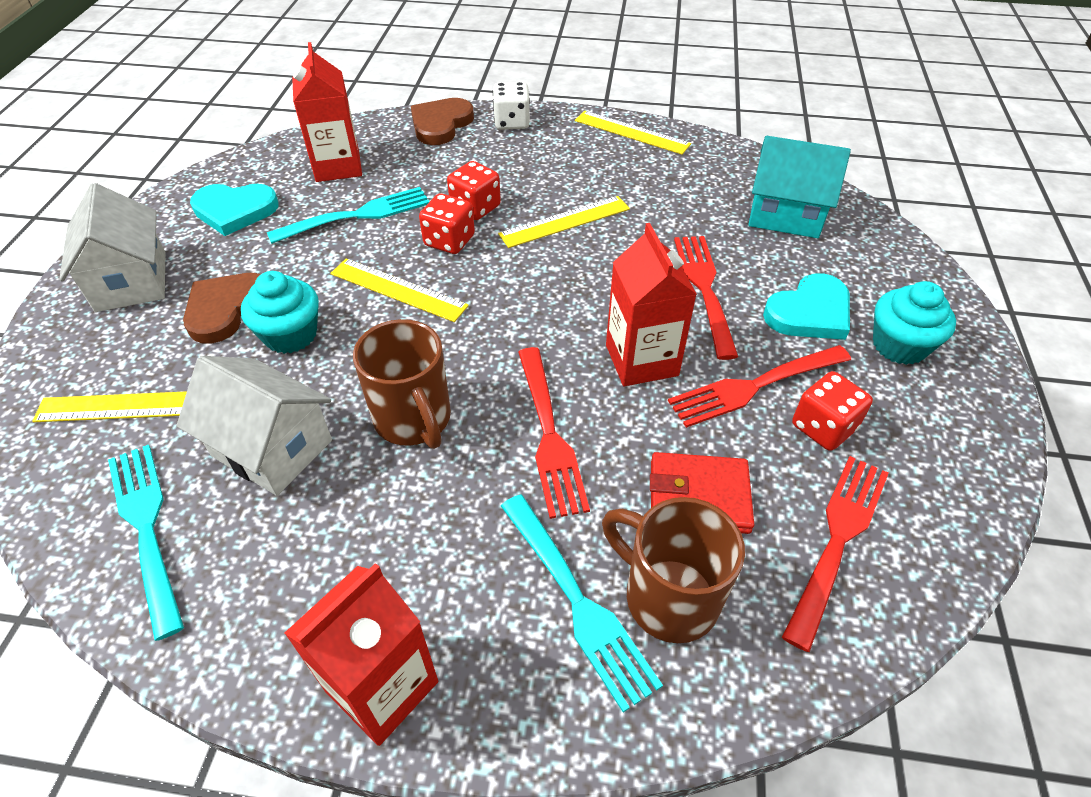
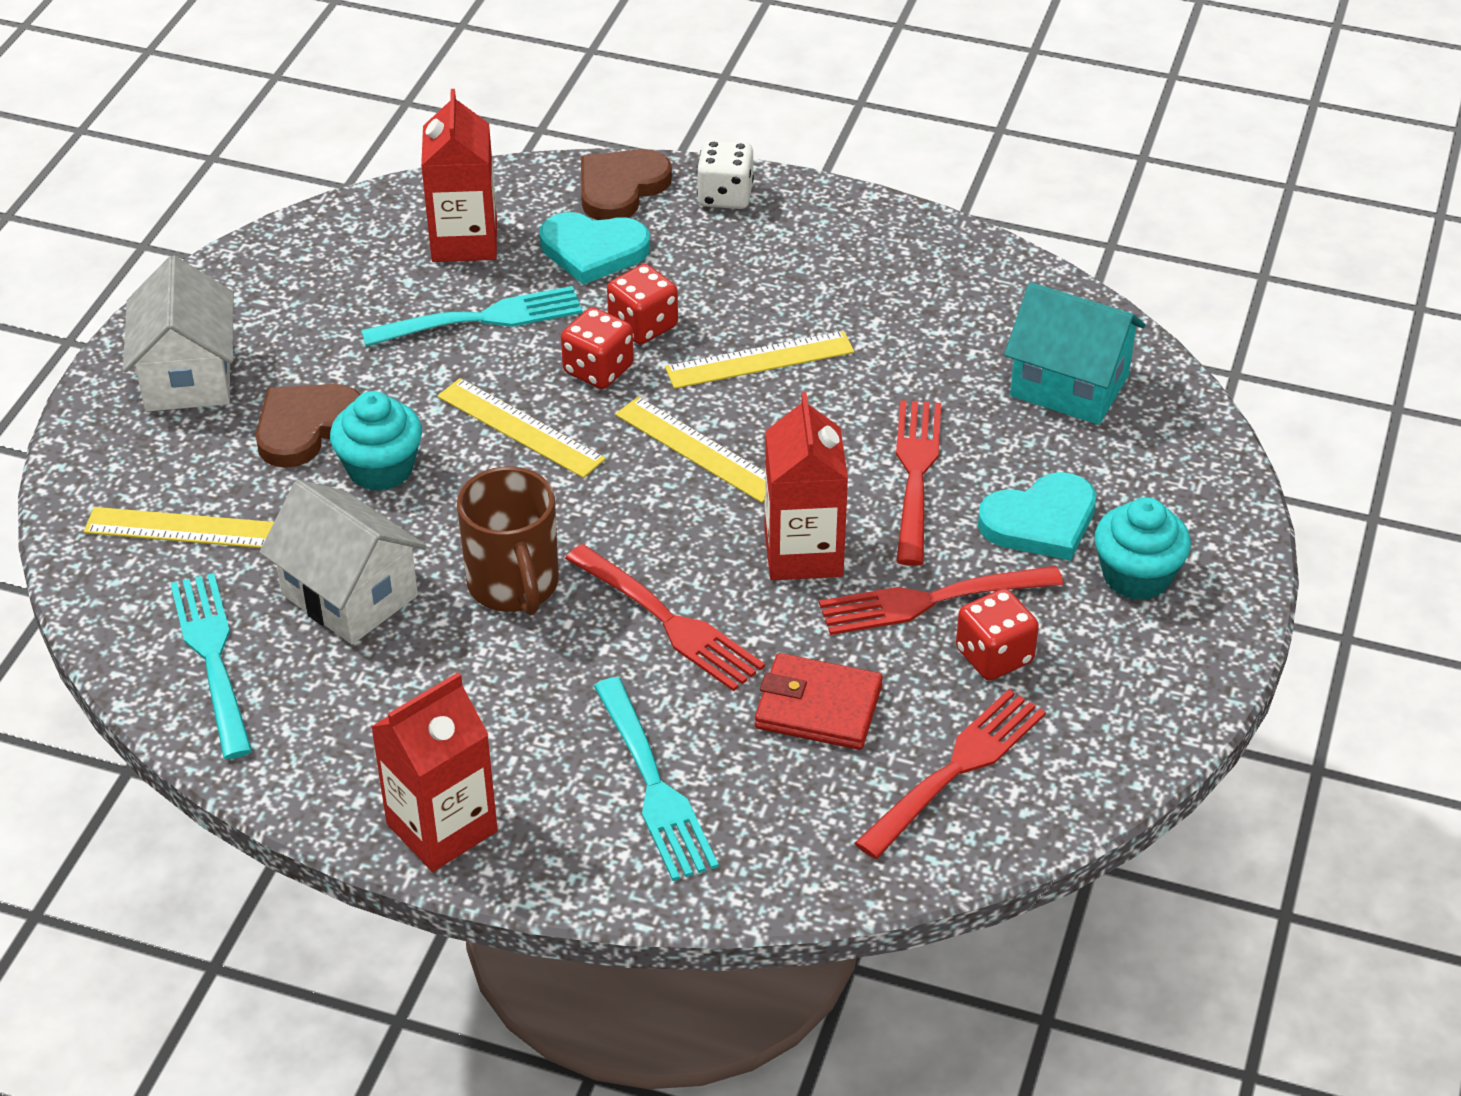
camera: 10 degrees right, 5 degrees down
(235, 211) = (320, 293): turquoise heart -> turquoise heart (593, 250)
(548, 434) = (667, 621): red fork -> red fork turned 45 degrees counterclockwise
(631, 132) = (897, 232): yellow ruler -> yellow ruler (698, 449)
(667, 596) = (750, 794): brown mug -> none

